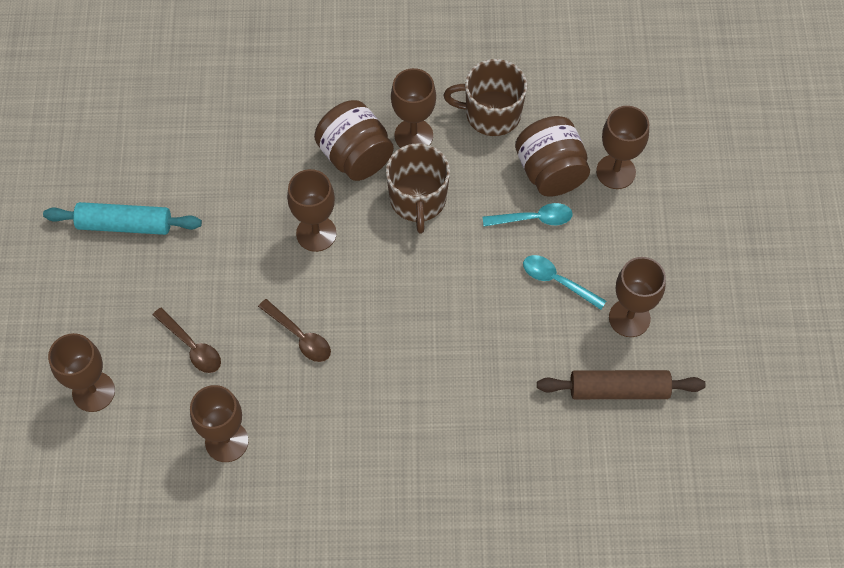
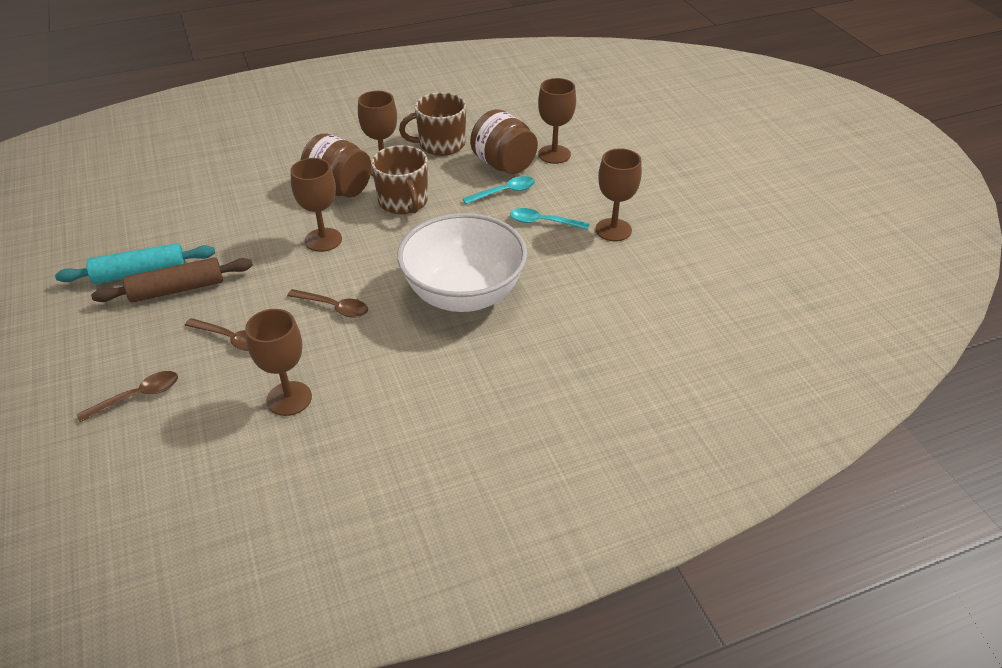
camera: 20 degrees left, 20 degrees down
(93, 392) = (137, 396): brown goblet -> brown spoon
(433, 361) = (464, 294): none -> white bowl
(619, 389) = (631, 273): brown rolling pin -> brown rolling pin (177, 289)

